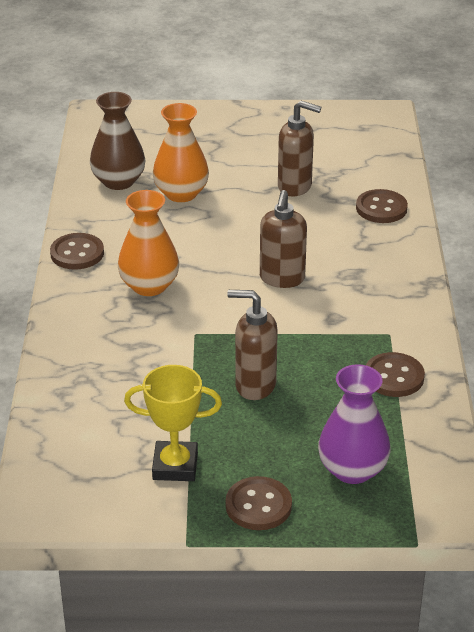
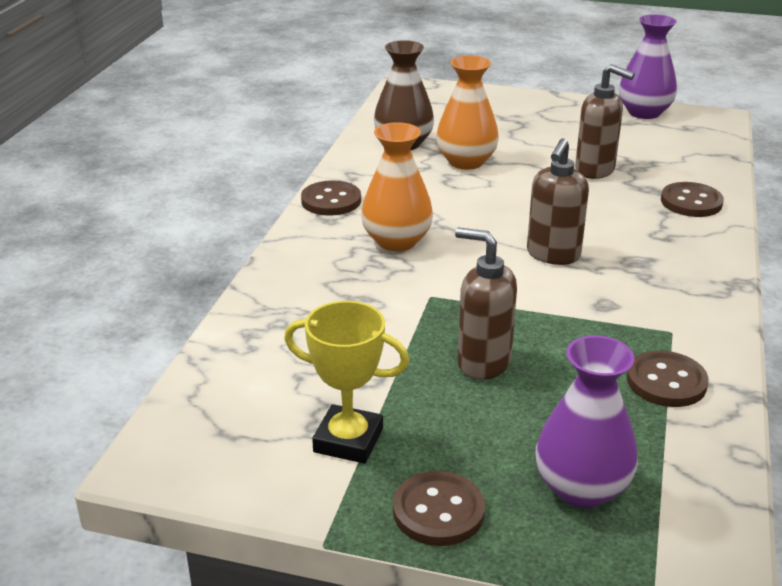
camera: 15 degrees right, 5 degrees down
(322, 115) = (644, 112): none -> purple vase

